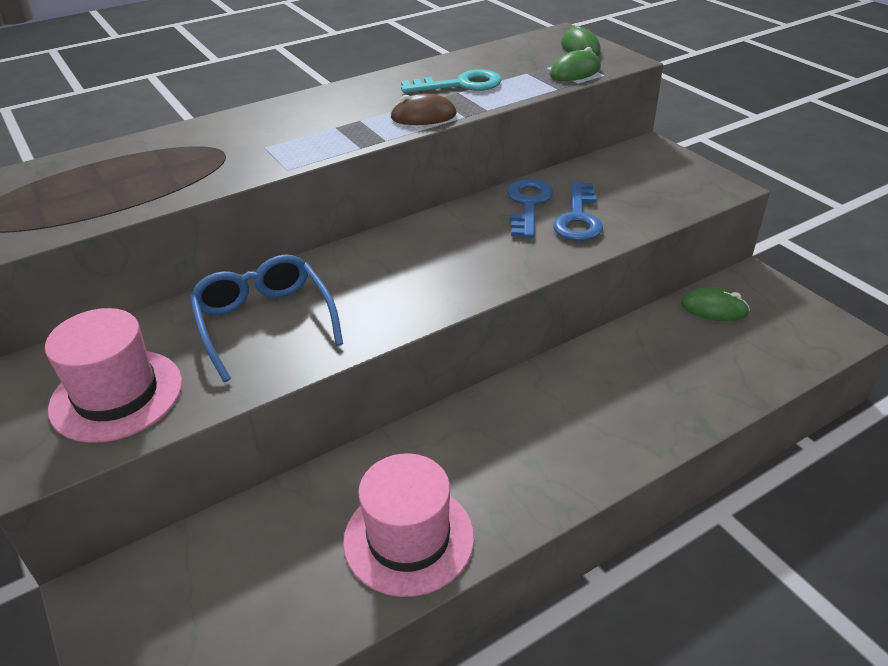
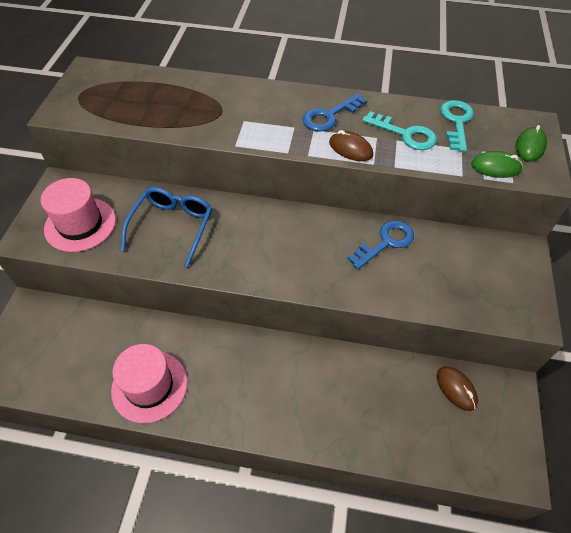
camera: 40 degrees right, 15 degrees up
(493, 58) = (456, 122): none -> turquoise key
(578, 218) = (402, 274): blue key -> blue key (329, 116)
(714, 308) = (456, 389): green mouse -> brown mouse

